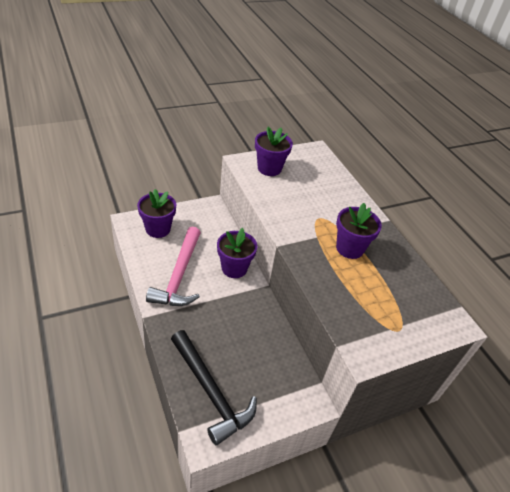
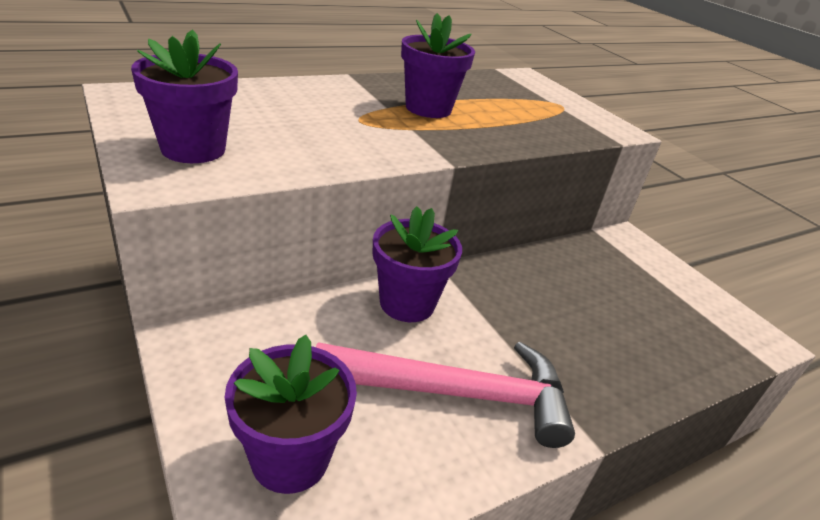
camera: 95 degrees left, 10 degrees down
(210, 392) = (687, 335): black hammer -> none

